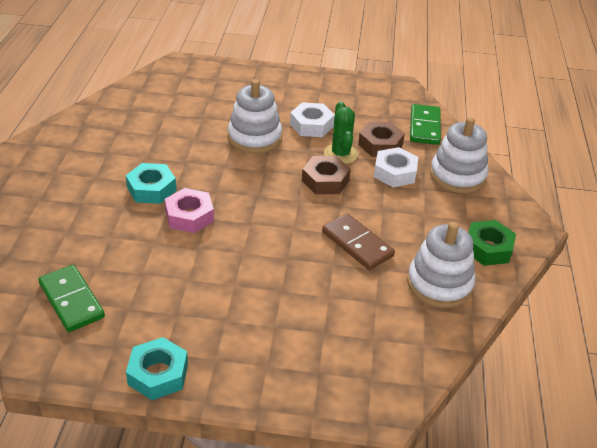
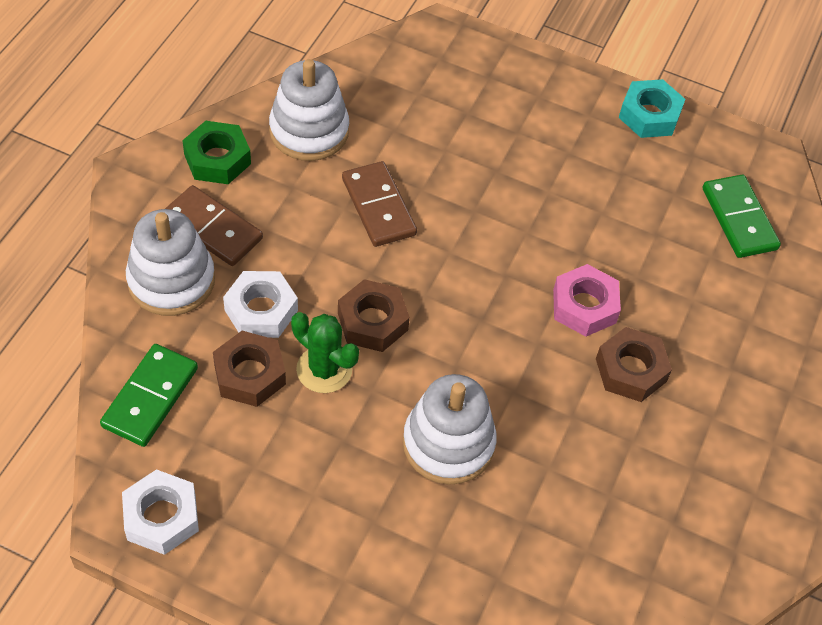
camera: 165 degrees left, 15 degrees up
(151, 189) = (631, 370): turquoise nut -> brown nut
(311, 125) = (341, 450): white nut -> white nut (161, 517)
(340, 154) = (324, 369): green cactus -> green cactus turned 60 degrees counterclockwise
(456, 207) = (212, 228): none -> brown domino

